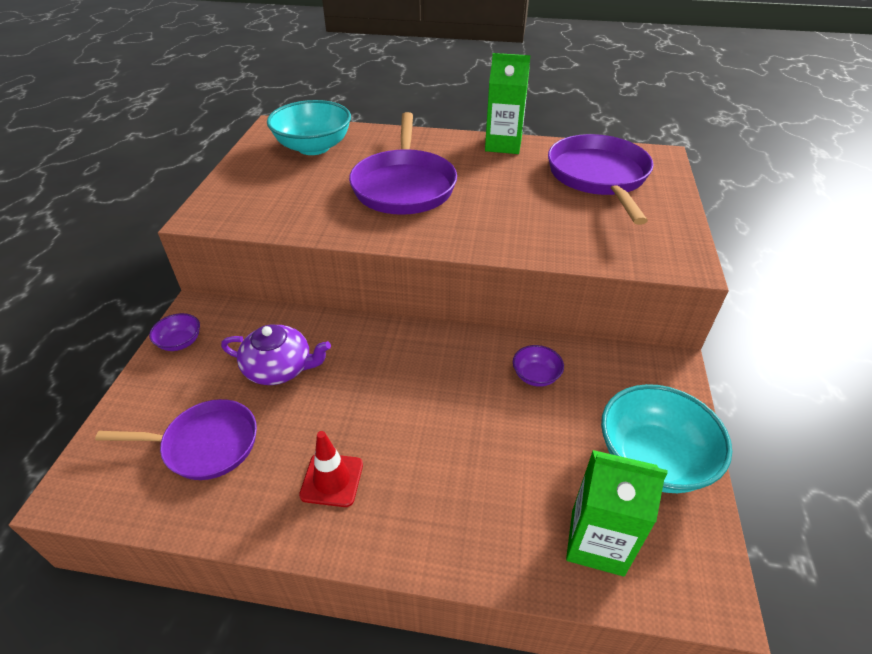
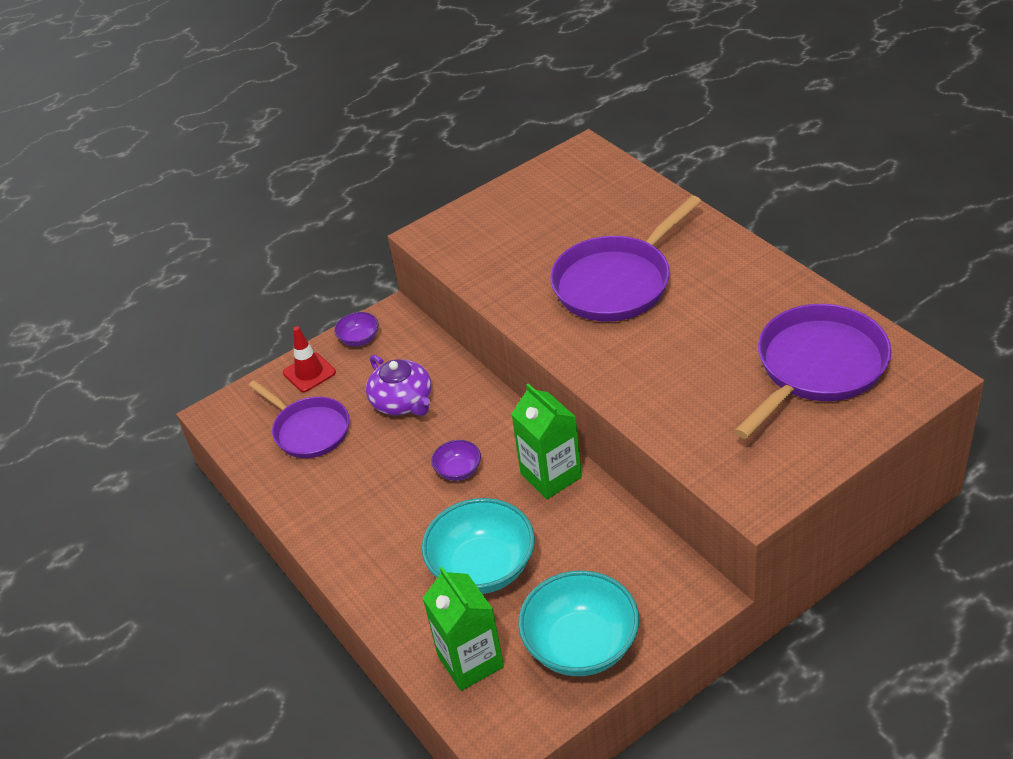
camera: 50 degrees right, 0 degrees up
(313, 147) = (590, 196): turquoise bowl -> turquoise bowl (483, 568)
(332, 480) = (357, 505): red traffic cone -> red traffic cone (309, 372)
(503, 145) = (774, 278): green carton -> green carton (551, 476)
(535, 376) = (577, 528): purple bowl -> purple bowl (458, 470)

